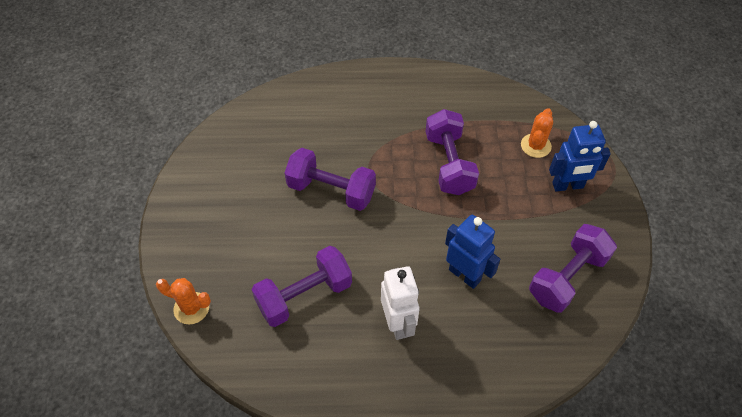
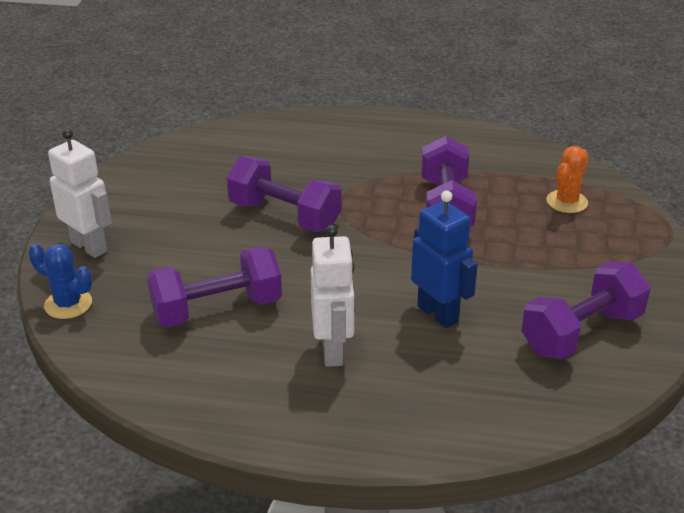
camera: 10 degrees right, 20 degrees down
(190, 245) = (89, 246): none -> white robot
(191, 308) = (68, 304): orange cactus -> blue cactus
(567, 186) = (602, 243): blue robot -> none

